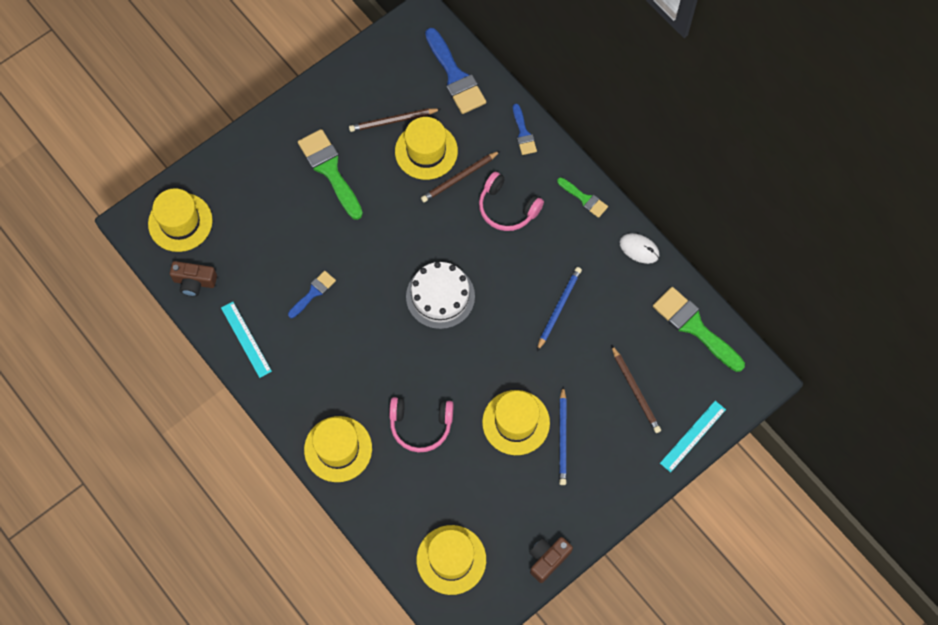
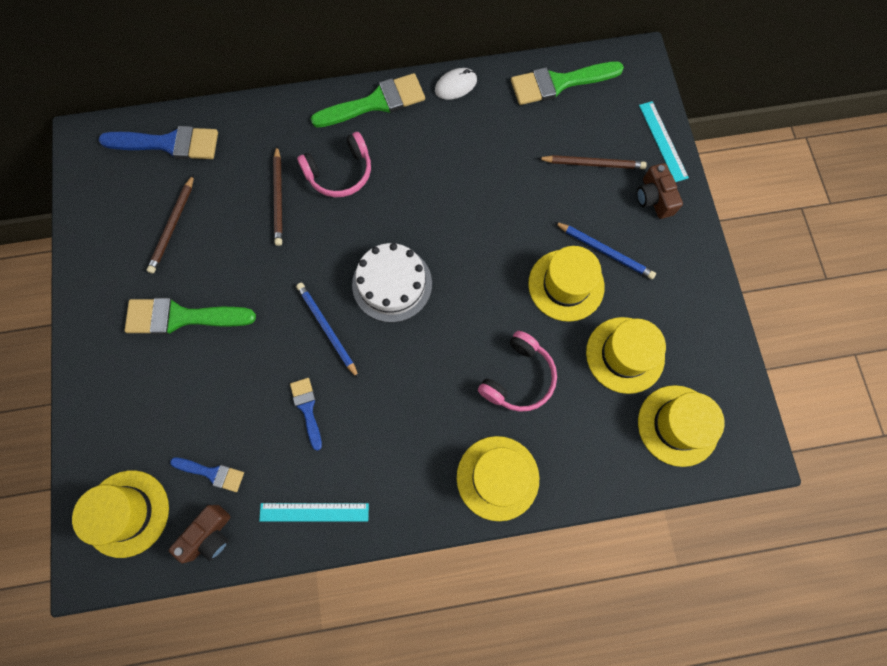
camera: 60 degrees left, 5 degrees up
(426, 151) = (228, 213): yellow hat -> yellow hat (625, 355)
(523, 133) = (273, 117): blue brush -> blue brush (212, 473)
(547, 559) = (721, 332): brown camera -> brown camera (654, 198)
(558, 308) = (471, 184): blue pencil -> blue pencil (327, 329)
(584, 199) = (376, 102): green brush -> green brush, size x1.81

